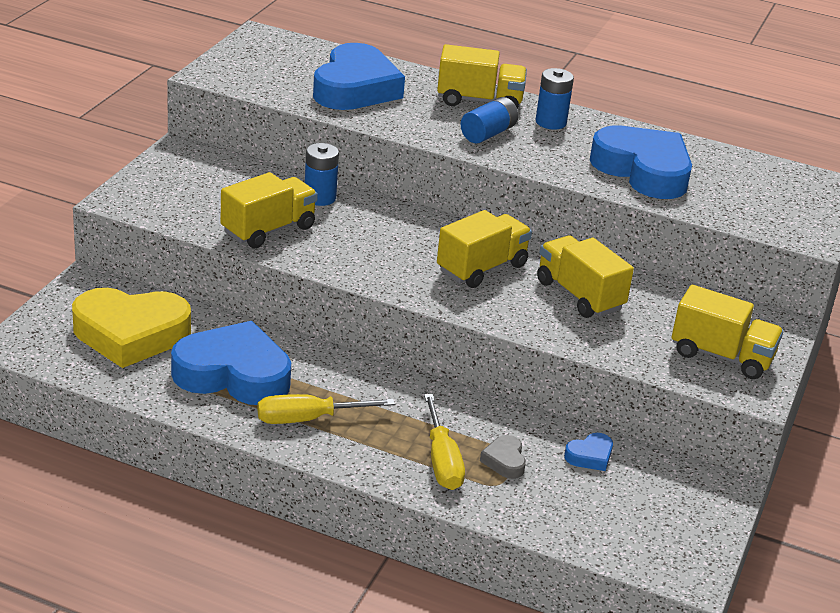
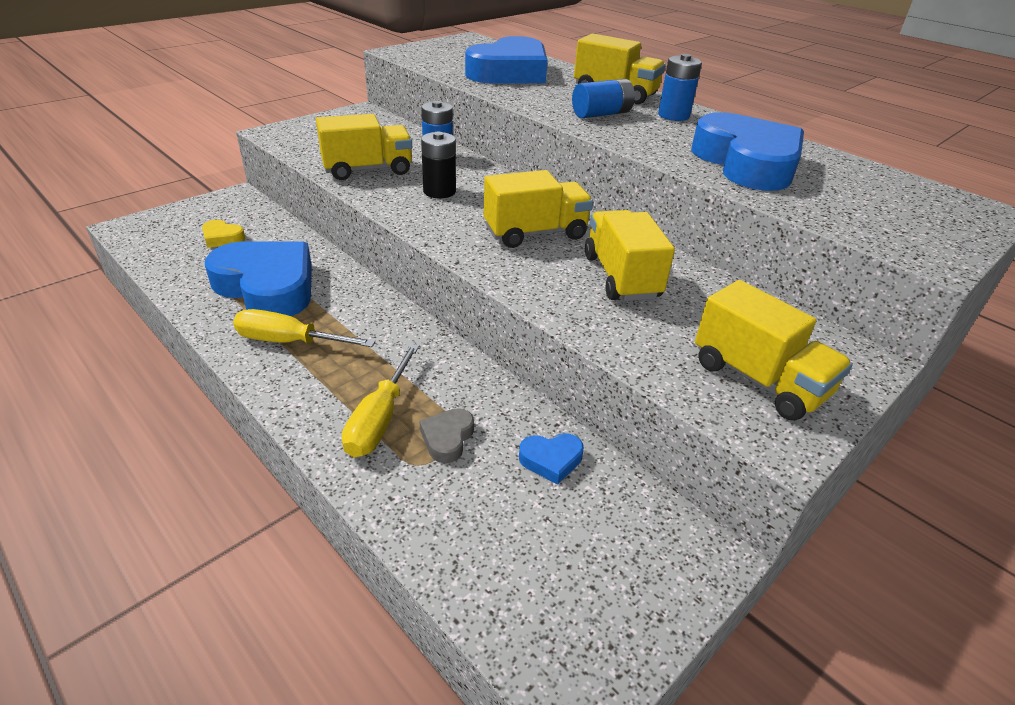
camera: 25 degrees right, 5 degrees up
(130, 334) = (222, 238): yellow heart -> yellow heart, size x0.42
(360, 241) = (439, 191): none -> black battery

